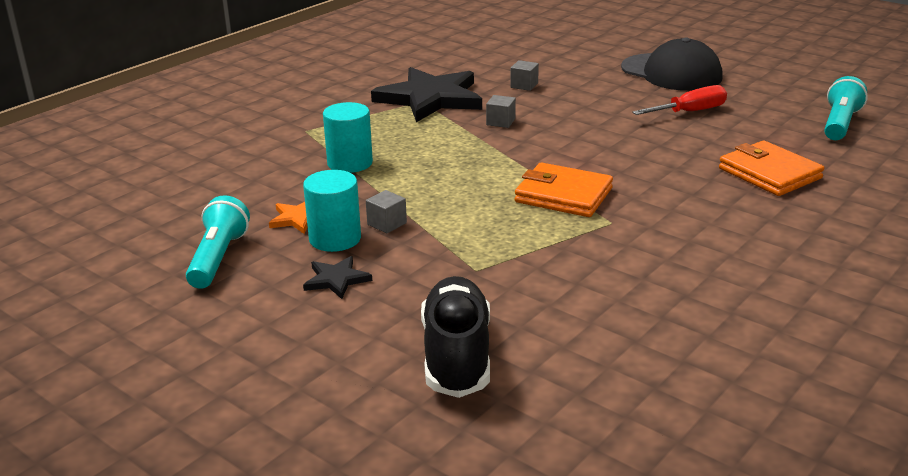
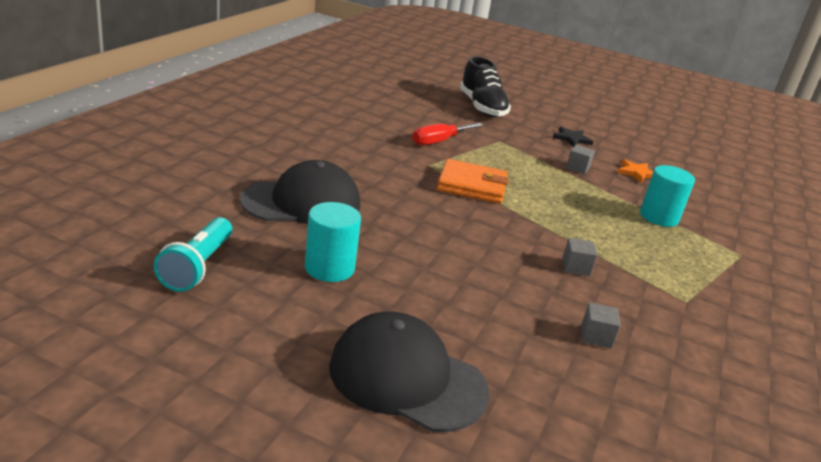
camera: 160 degrees right, 0 degrees up
(218, 258) = (649, 151): turquoise flashlight -> none
(335, 239) = (598, 160): turquoise cylinder -> turquoise cylinder (329, 268)
(430, 98) = (680, 306): black star -> none
(689, 112) = (376, 286): red screwdriver -> red screwdriver (439, 141)
(769, 173) = (301, 202): orange wallet -> black cap

